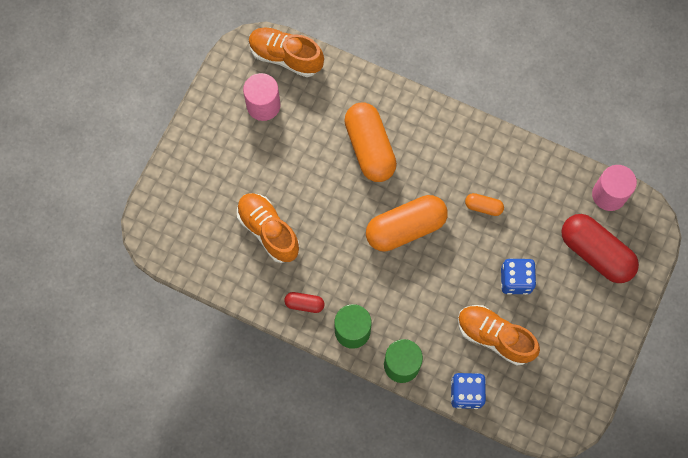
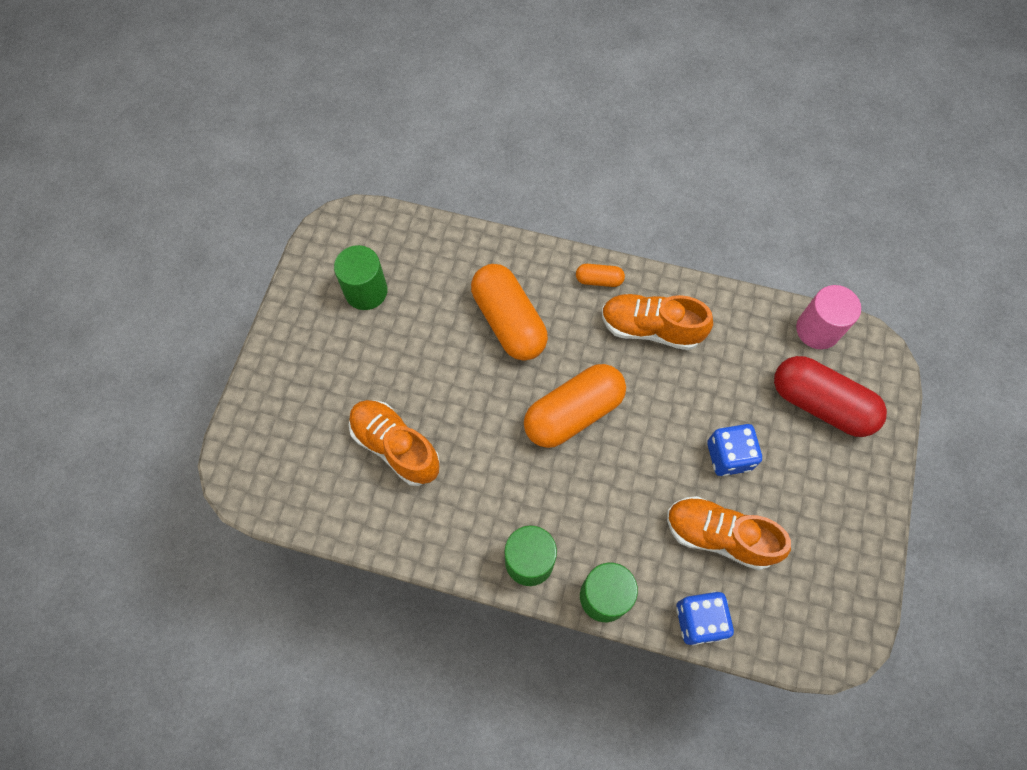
camera: 10 degrees left, 5 degrees down
(263, 105) = (366, 291): pink cylinder -> green cylinder
(285, 57) = (385, 230): orange shoe -> orange shoe (650, 328)
(304, 304) = (459, 536): red capsule -> none
(483, 207) = (666, 370): orange capsule -> orange capsule (599, 280)

